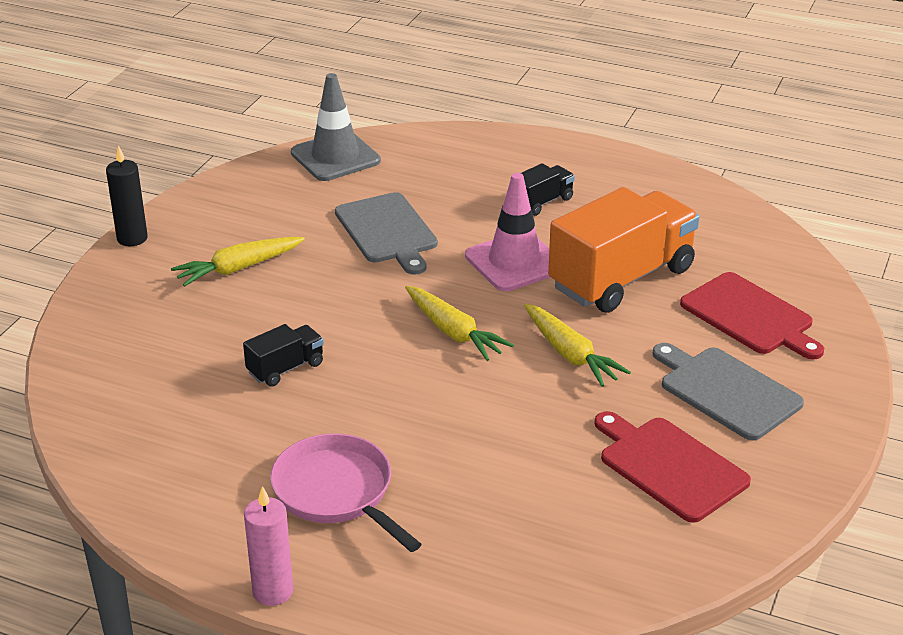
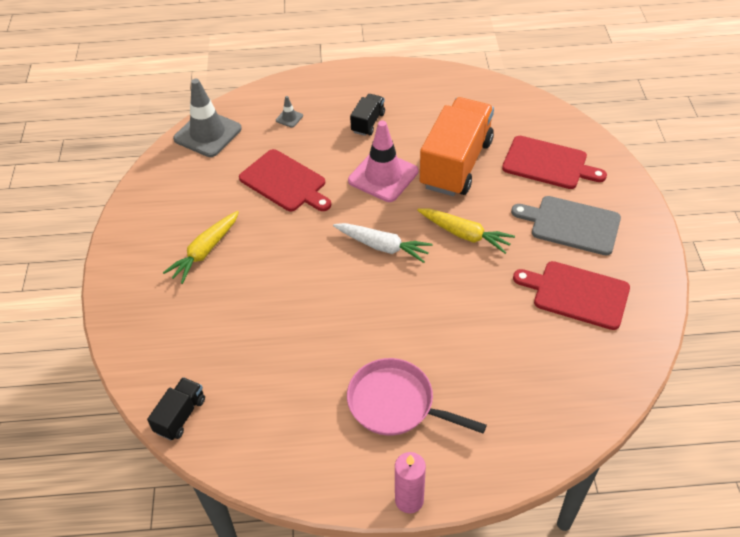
camera: 25 degrees left, 15 degrees up
(132, 238) = (110, 255): black candle -> none
(285, 368) = (294, 320): black truck -> black truck (180, 415)
(387, 231) = (285, 182): grey cutting board -> red cutting board
(446, 169) = (289, 118): none -> grey traffic cone
(453, 332) = (382, 246): yellow carrot -> white carrot

